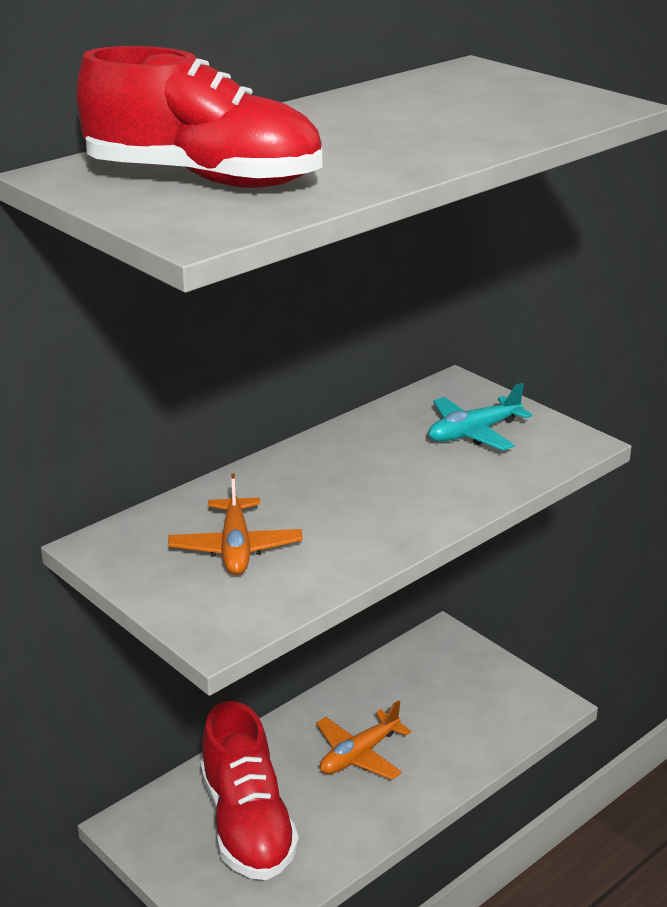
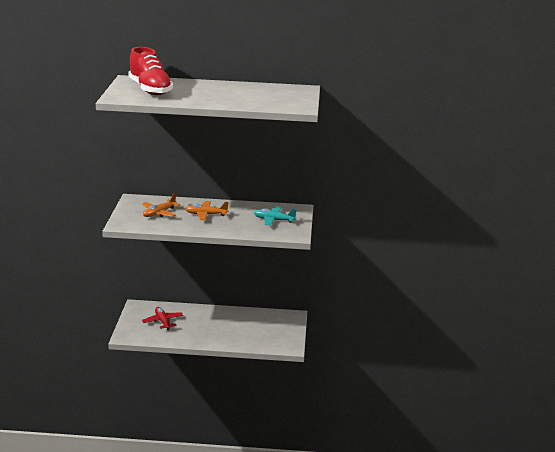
camera: 45 degrees right, 5 degrees down
(247, 824) = (163, 322): red shoe -> red plane
(359, 755) = (216, 326): orange plane -> orange plane (206, 214)

